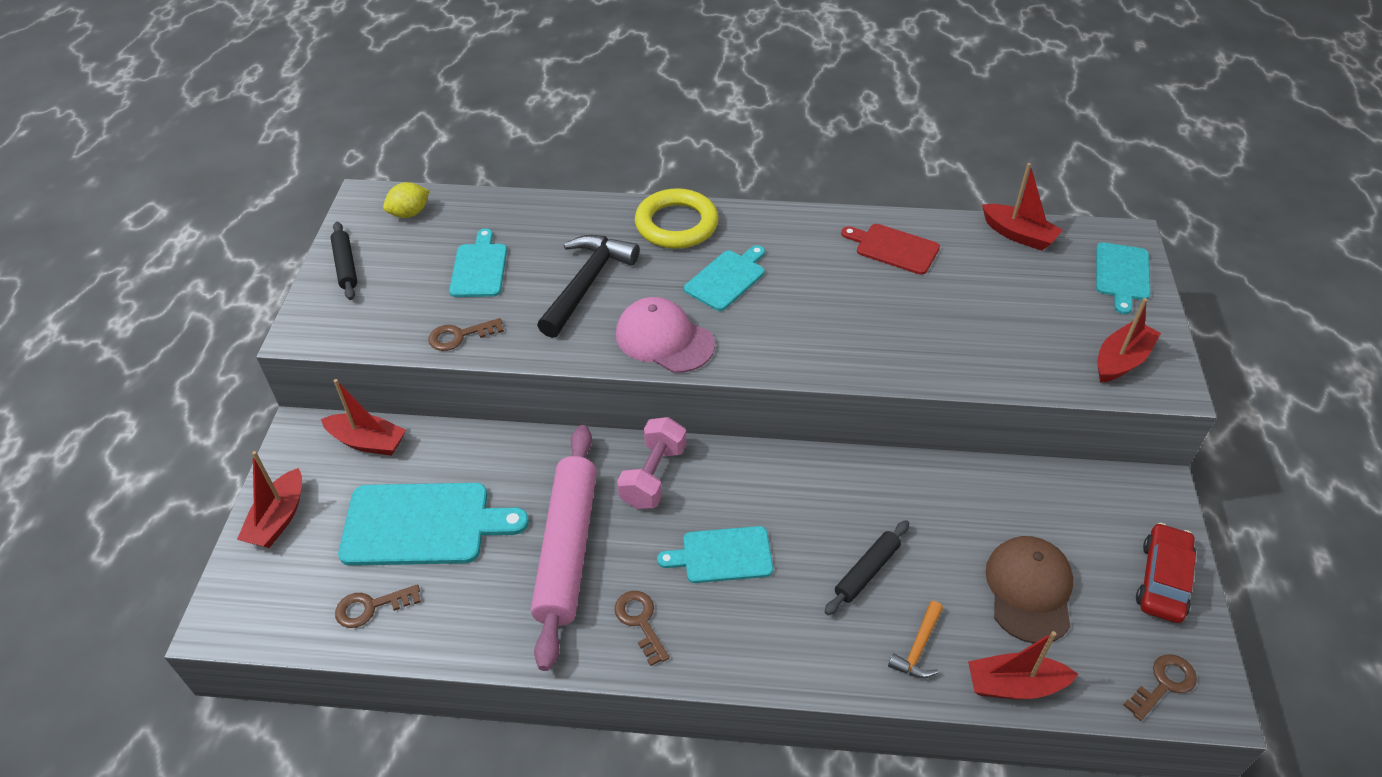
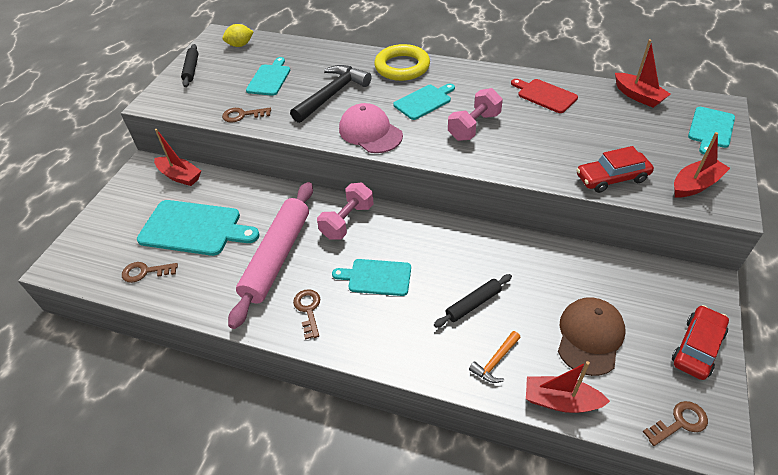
camera: 15 degrees right, 0 degrees up
(278, 519) = (112, 212): red boat -> none
(810, 311) = (474, 126): none -> pink dumbbell
(1015, 365) = (612, 178): none -> red car

